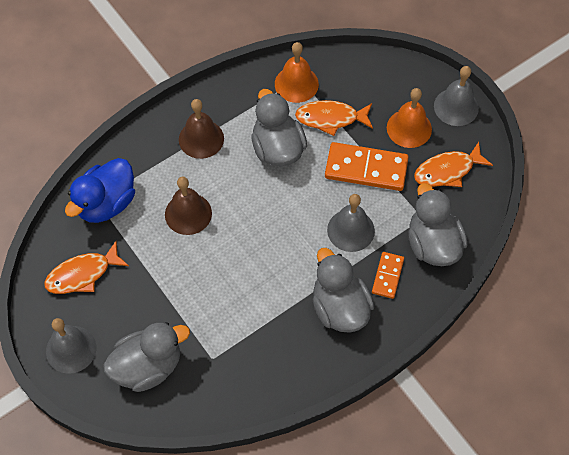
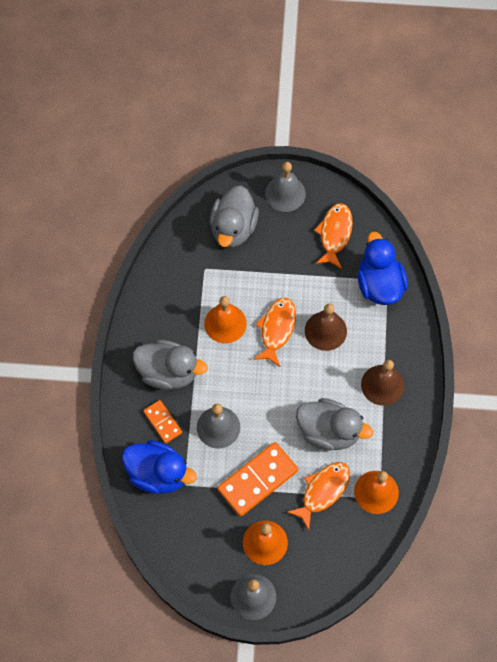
camera: 130 degrees right, 5 degrees up
(252, 298) = (225, 323): none -> orange bell
(433, 244) = (158, 474): grey duck -> blue duck
(447, 171) = (205, 538): orange fish -> orange fish (276, 329)

